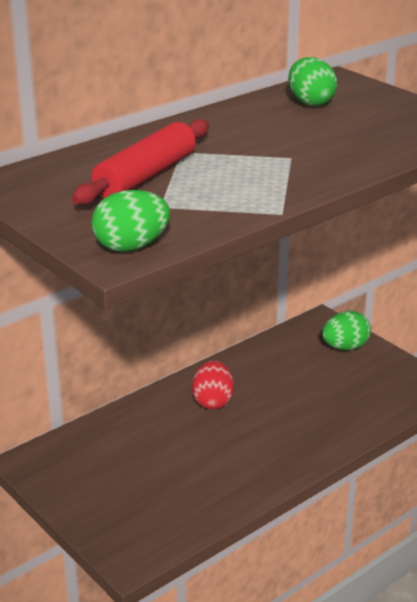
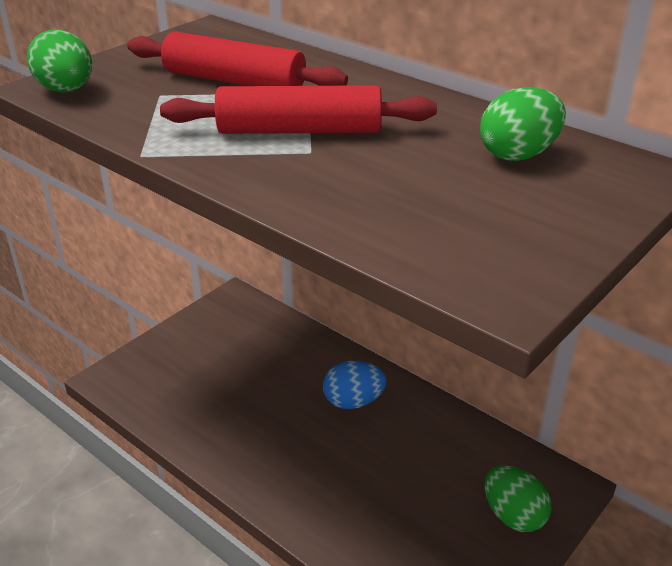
camera: 80 degrees right, 5 degrees up
(213, 401) = (353, 401): red egg -> blue egg
(254, 158) = (299, 130): none -> red rolling pin

